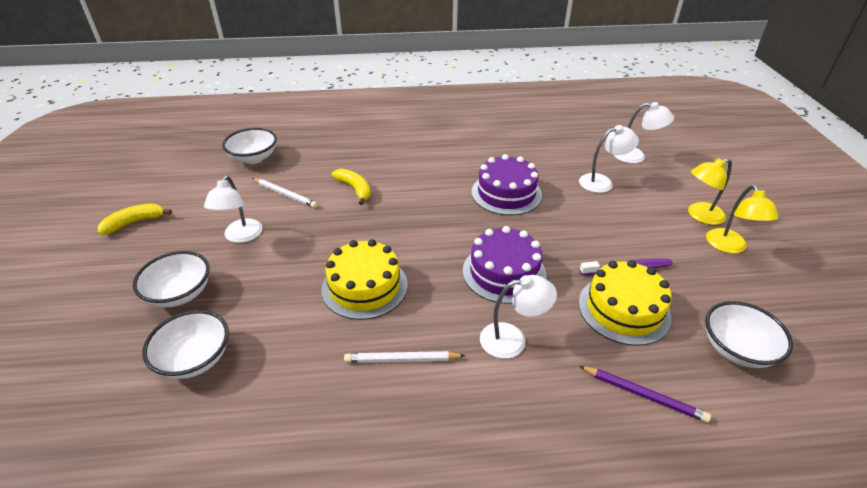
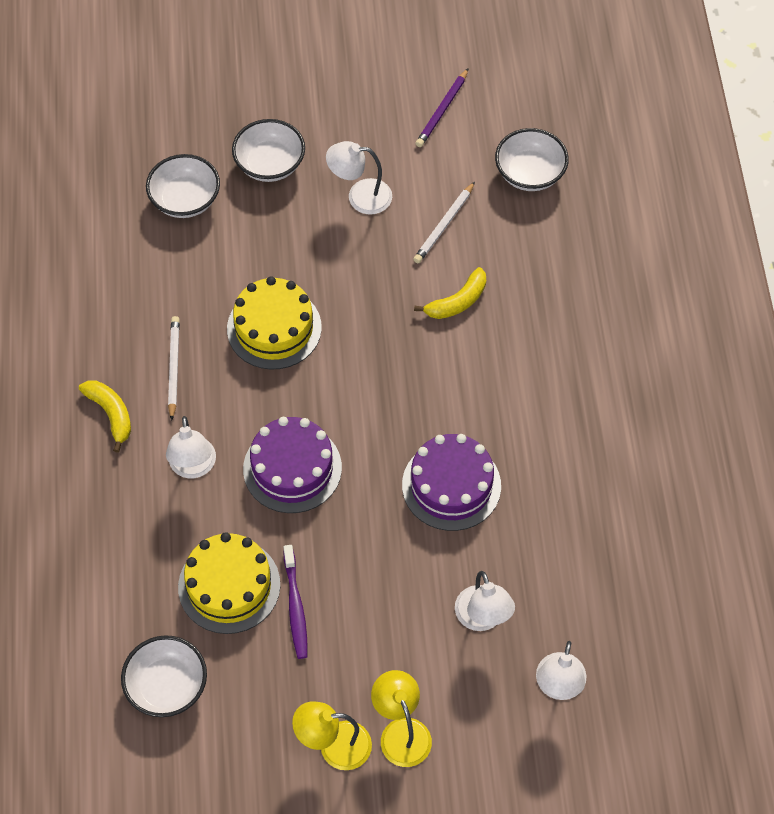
camera: 90 degrees right, 20 degrees up
(134, 222) = (386, 88): yellow banana -> yellow banana (111, 414)
(643, 395) = (118, 576): purple pencil -> purple pencil (442, 110)

